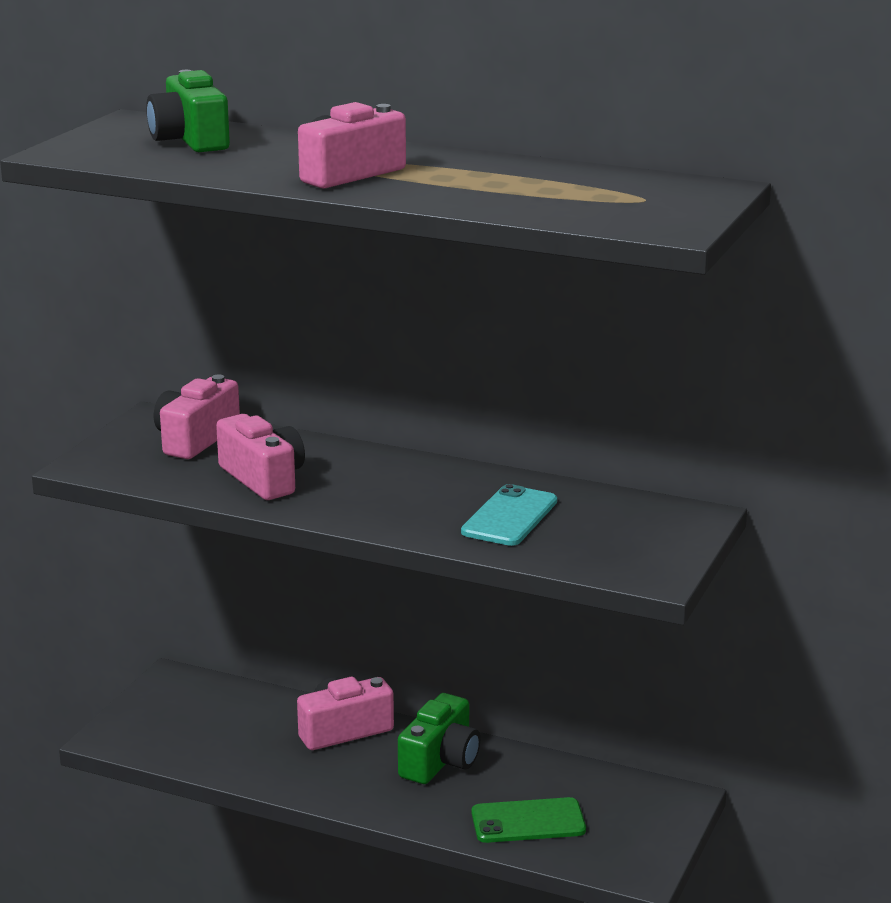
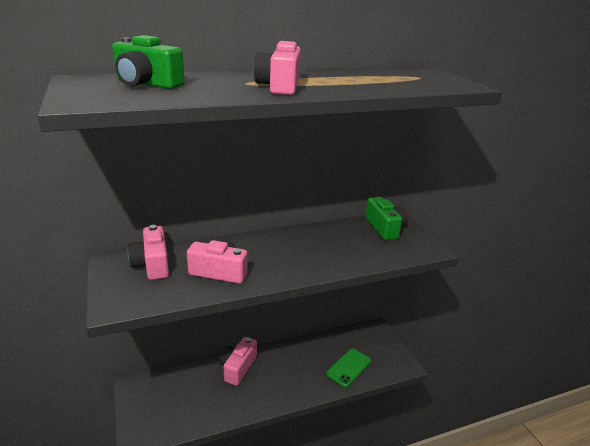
camera: 45 degrees left, 5 degrees up
(440, 761) = (289, 359): green camera -> green camera (384, 228)
(509, 517) = (344, 246): turquoise phone -> none

